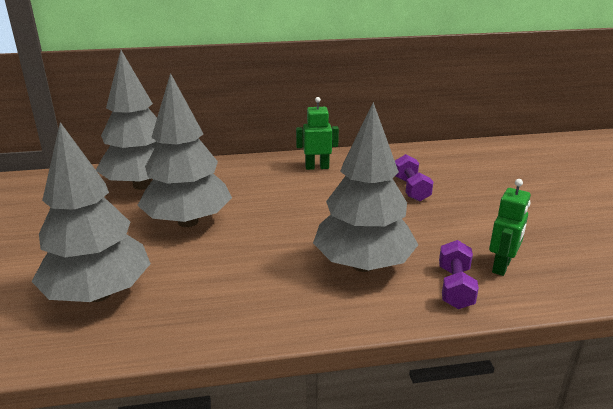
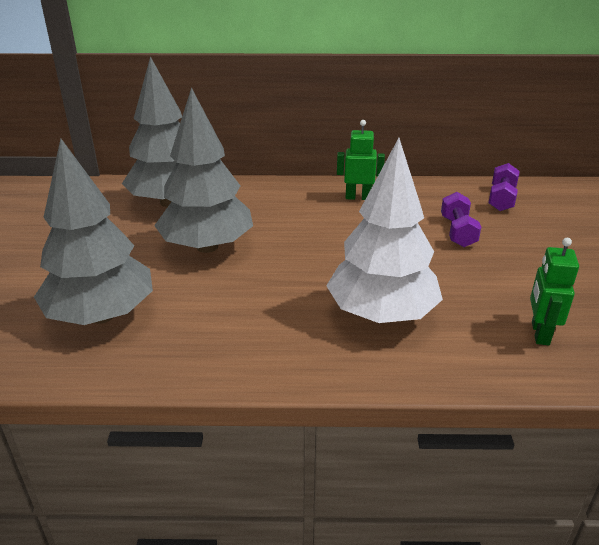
camera: 10 degrees right, 5 degrees up
(363, 265) = (381, 314): grey tree -> white tree
(455, 287) = (478, 351): purple dumbbell -> purple dumbbell (501, 199)
(502, 266) = (539, 333): green robot -> green robot turned 150 degrees clockwise

